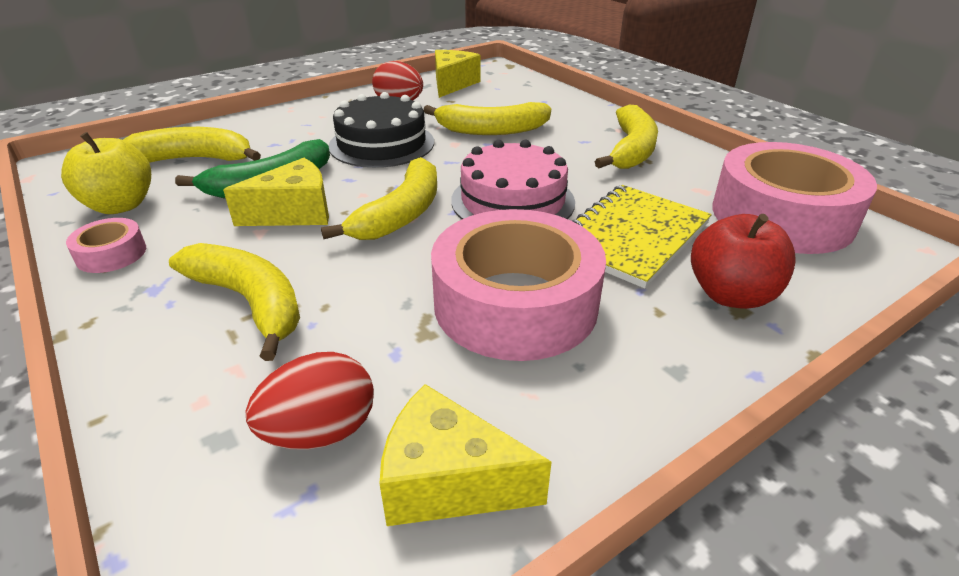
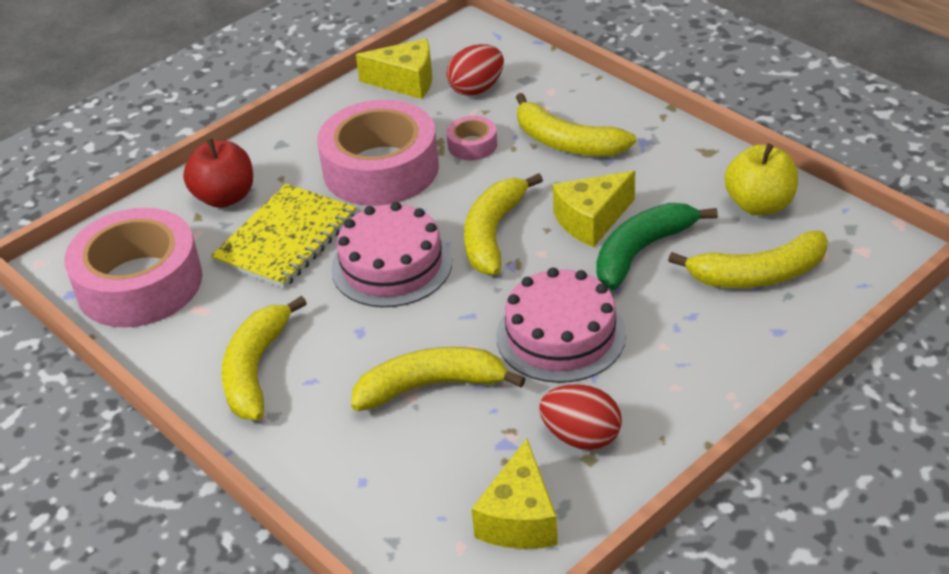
camera: 175 degrees right, 5 degrees up
(111, 254) = (707, 160): pink tape -> pink tape (472, 145)
(381, 144) = (561, 335): black cake -> pink cake

